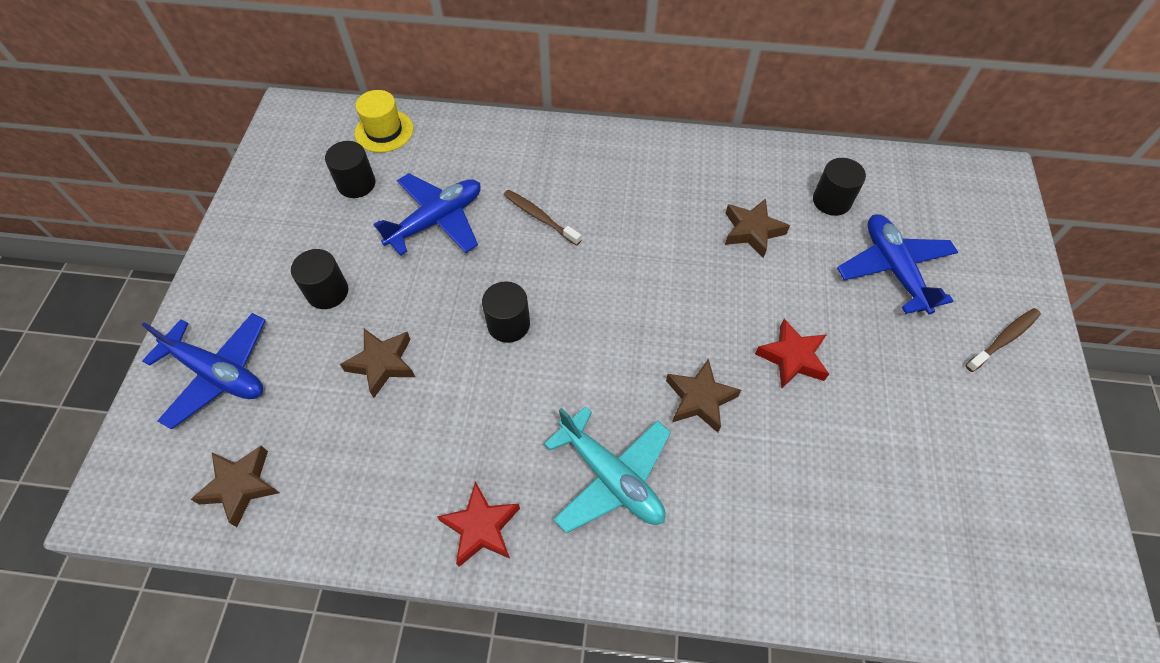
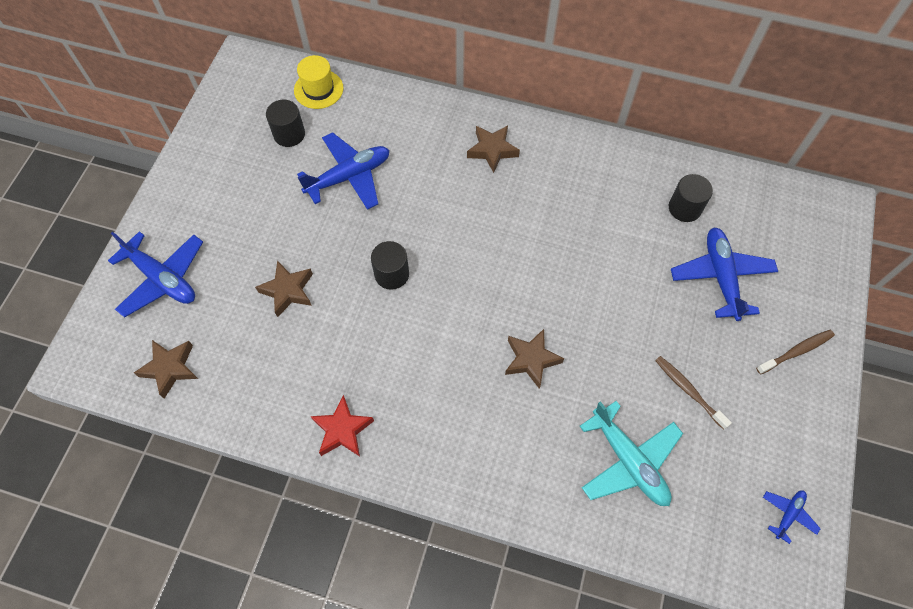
camera: 10 degrees right, 5 degrees up
(327, 292) = (253, 225): black cylinder -> none
(539, 217) = (434, 186): brown toothbrush -> brown toothbrush (688, 391)
(611, 477) = (448, 409): turquoise plane -> turquoise plane (628, 461)
(752, 231) = (609, 225): brown star -> brown star (492, 150)
(792, 358) = (614, 338): red star -> none
(1057, 536) = (788, 514): none -> blue plane

